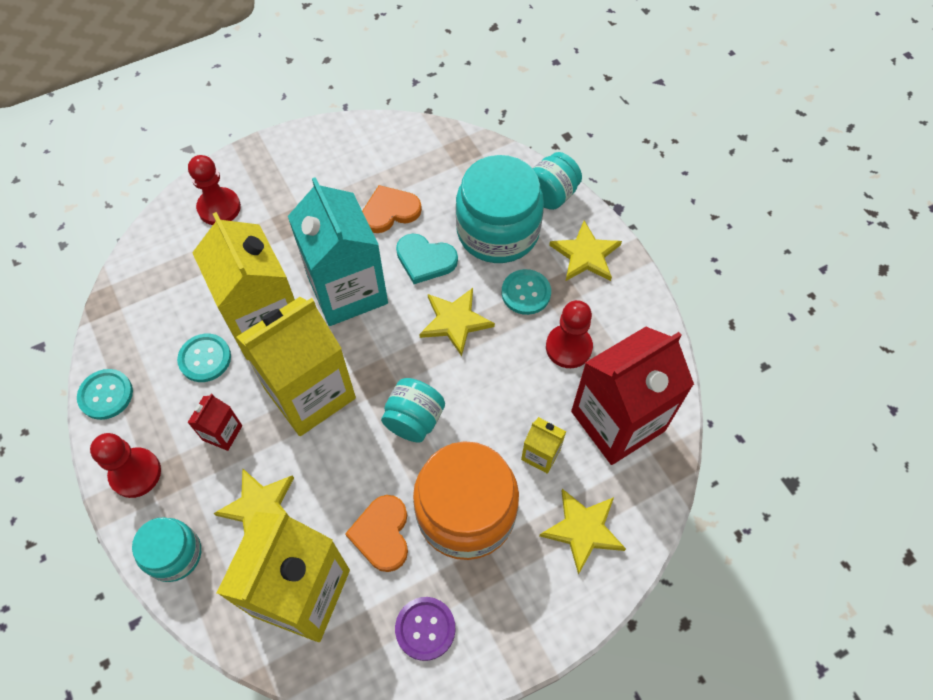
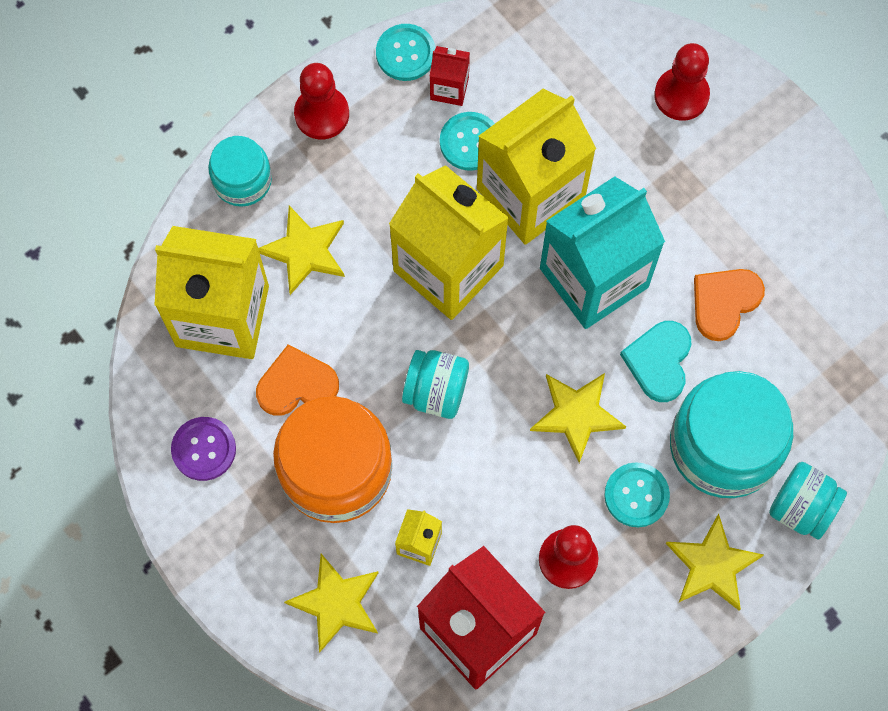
camera: 80 degrees right, 10 degrees up
(222, 433) = (383, 188): red carton -> red carton (449, 88)
(390, 211) = (724, 302): orange heart -> orange heart turned 105 degrees counterclockwise

